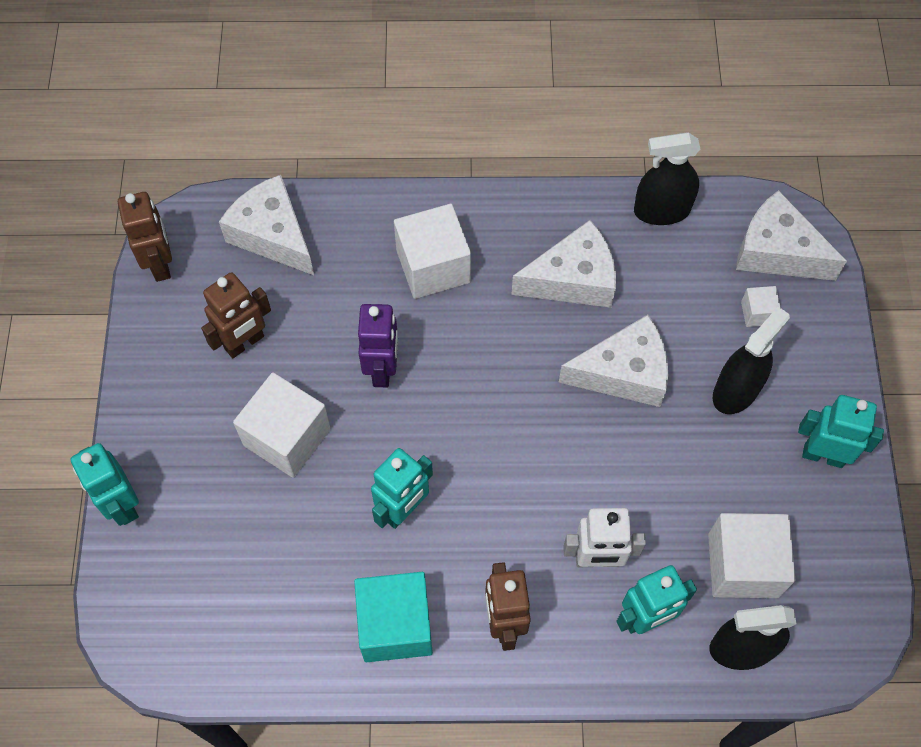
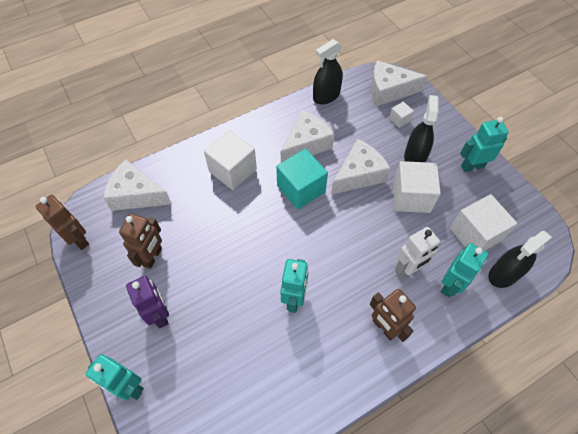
camera: 30 degrees left, 5 degrees down
(287, 437) = (206, 294): white cube -> white cube (411, 197)
(382, 369) = (238, 233): purple robot -> purple robot (160, 315)
(395, 625) = (330, 363): turquoise cube -> turquoise cube (301, 189)

